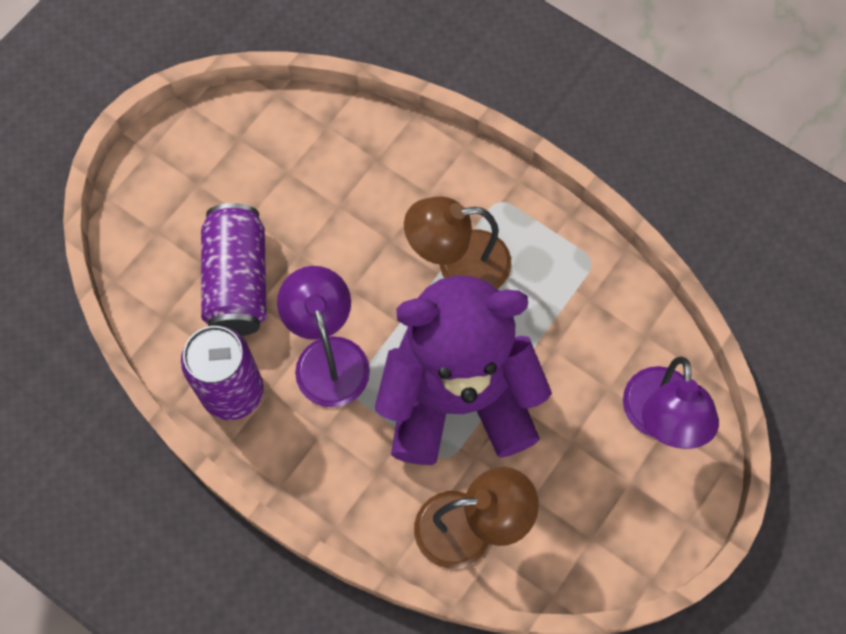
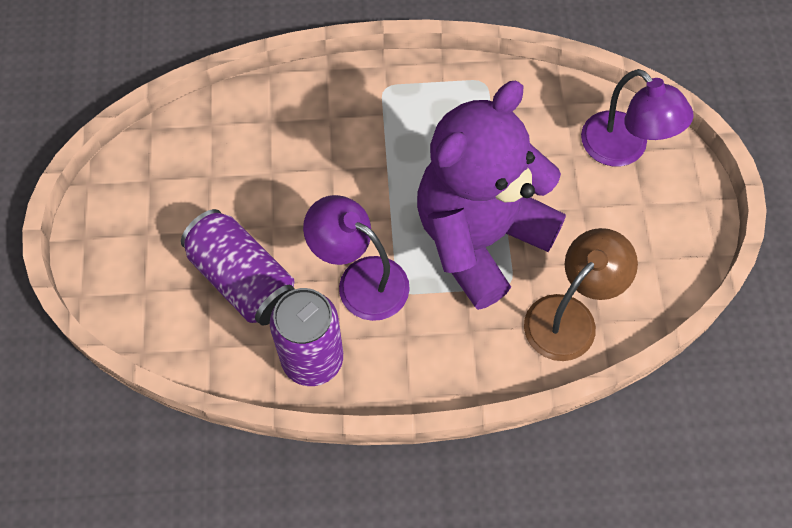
camera: 40 degrees left, 5 degrees down
(458, 265) = (396, 149): brown lamp -> none

